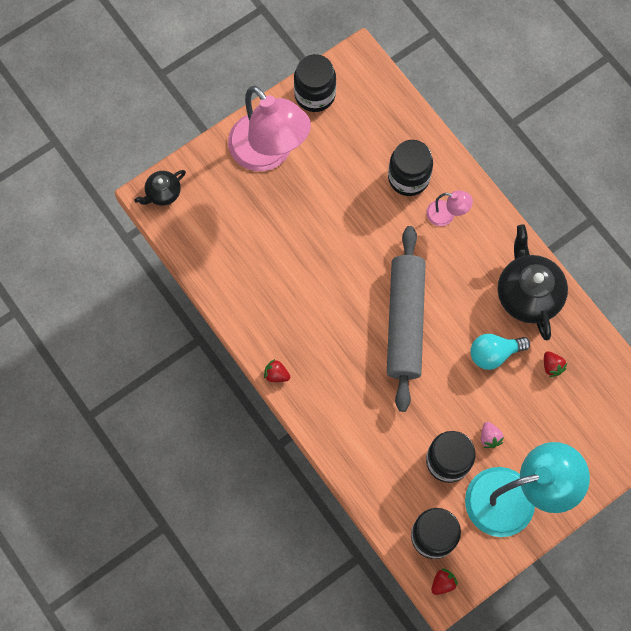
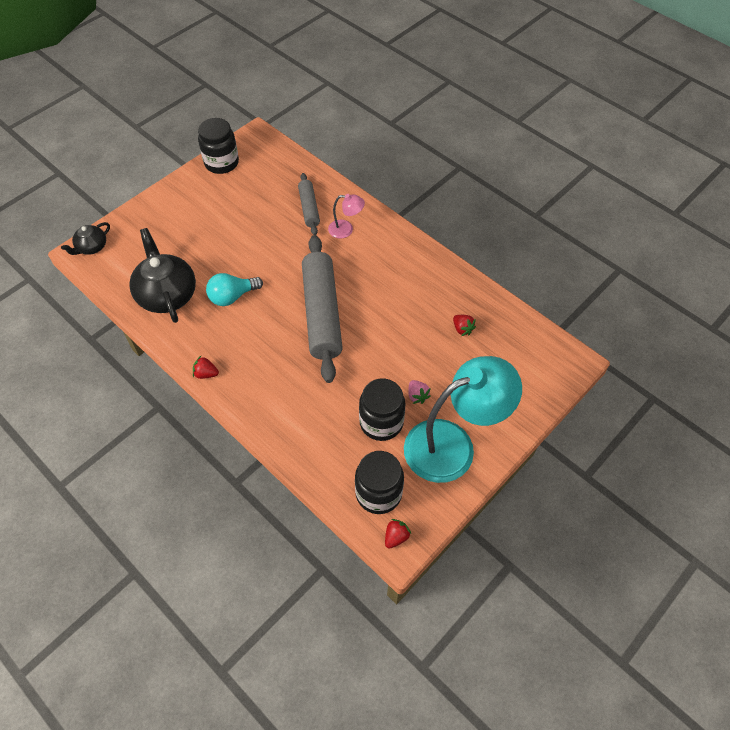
camera: 10 degrees left, 15 degrees down
(269, 153) = (185, 207): pink lamp -> none
(408, 178) = (309, 208): black jar -> grey rolling pin
(494, 353) = (407, 327): turquoise light bulb -> turquoise light bulb (232, 296)
(528, 293) = (428, 276): black teapot -> black teapot (167, 294)

